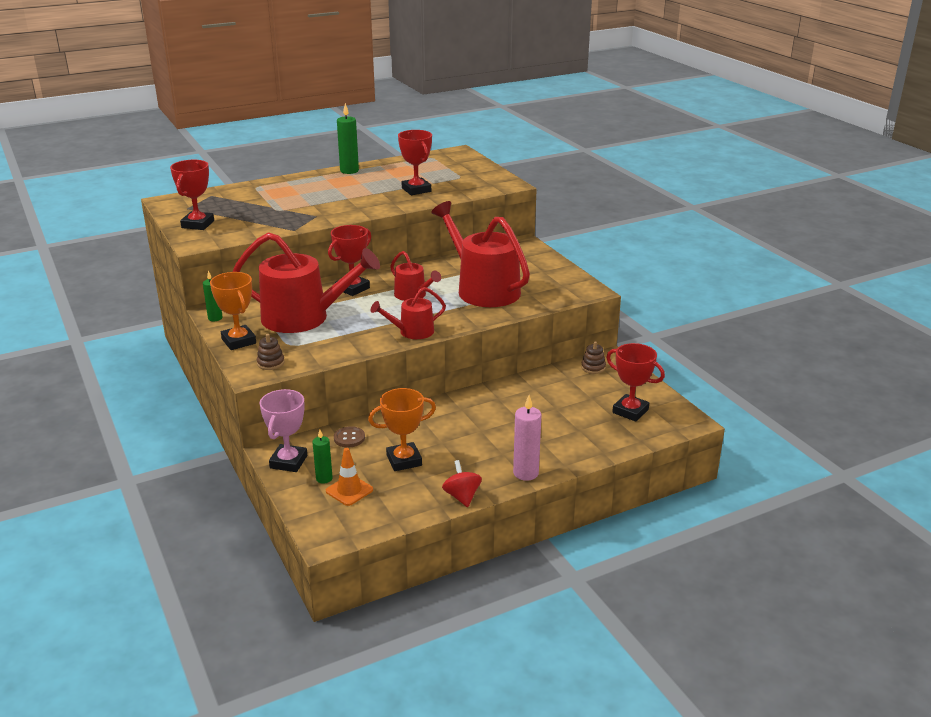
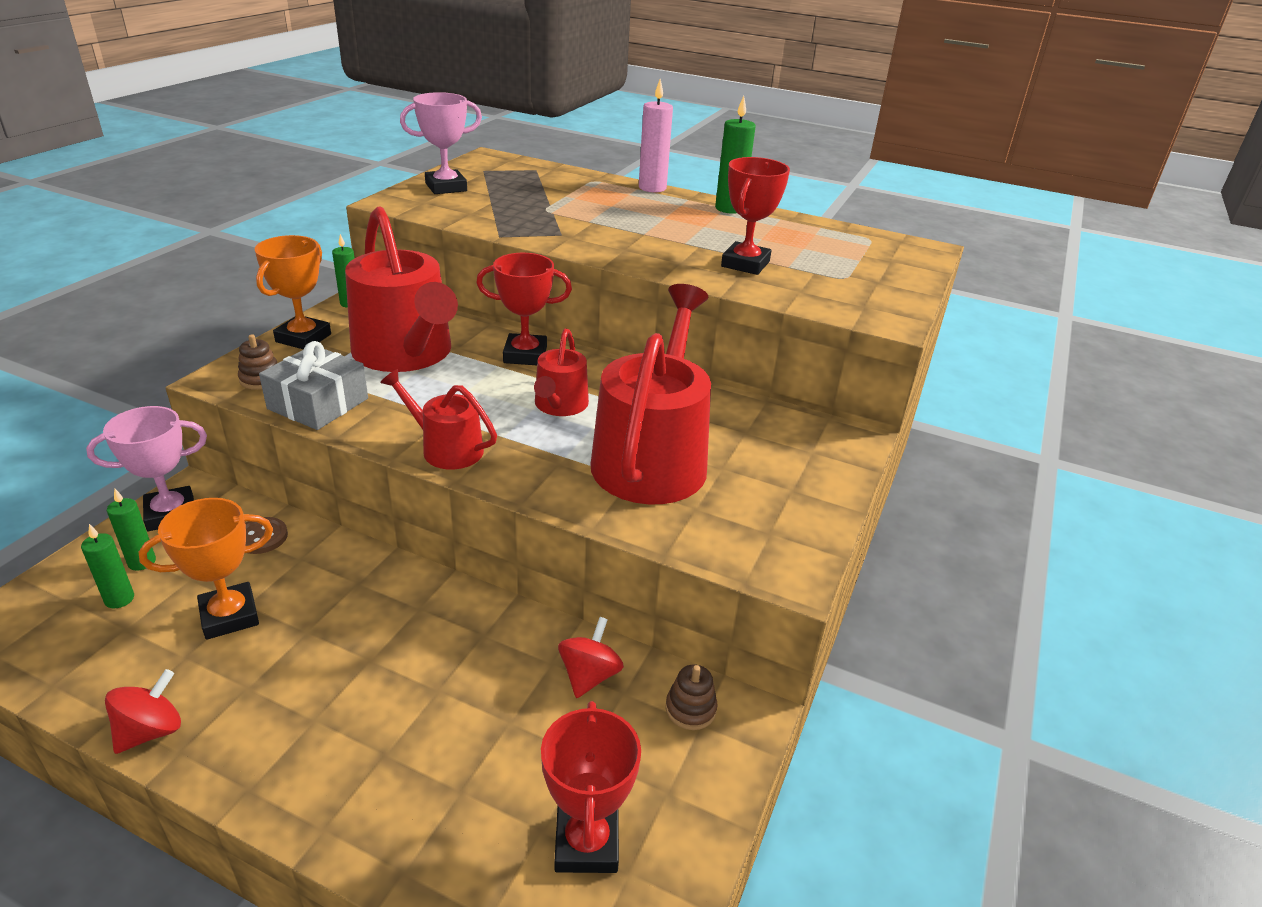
camera: 50 degrees right, 5 degrees up
(198, 224) = (446, 187): red trophy -> pink trophy
(322, 353) = (318, 404): none -> grey gift
(349, 490) = (119, 599): orange traffic cone -> green candle
(404, 460) = (229, 616): orange trophy -> orange trophy turned 60 degrees counterclockwise
(525, 473) = (265, 782): pink candle -> pink candle (652, 188)
(551, 382) = (589, 675): none -> red spinning top

